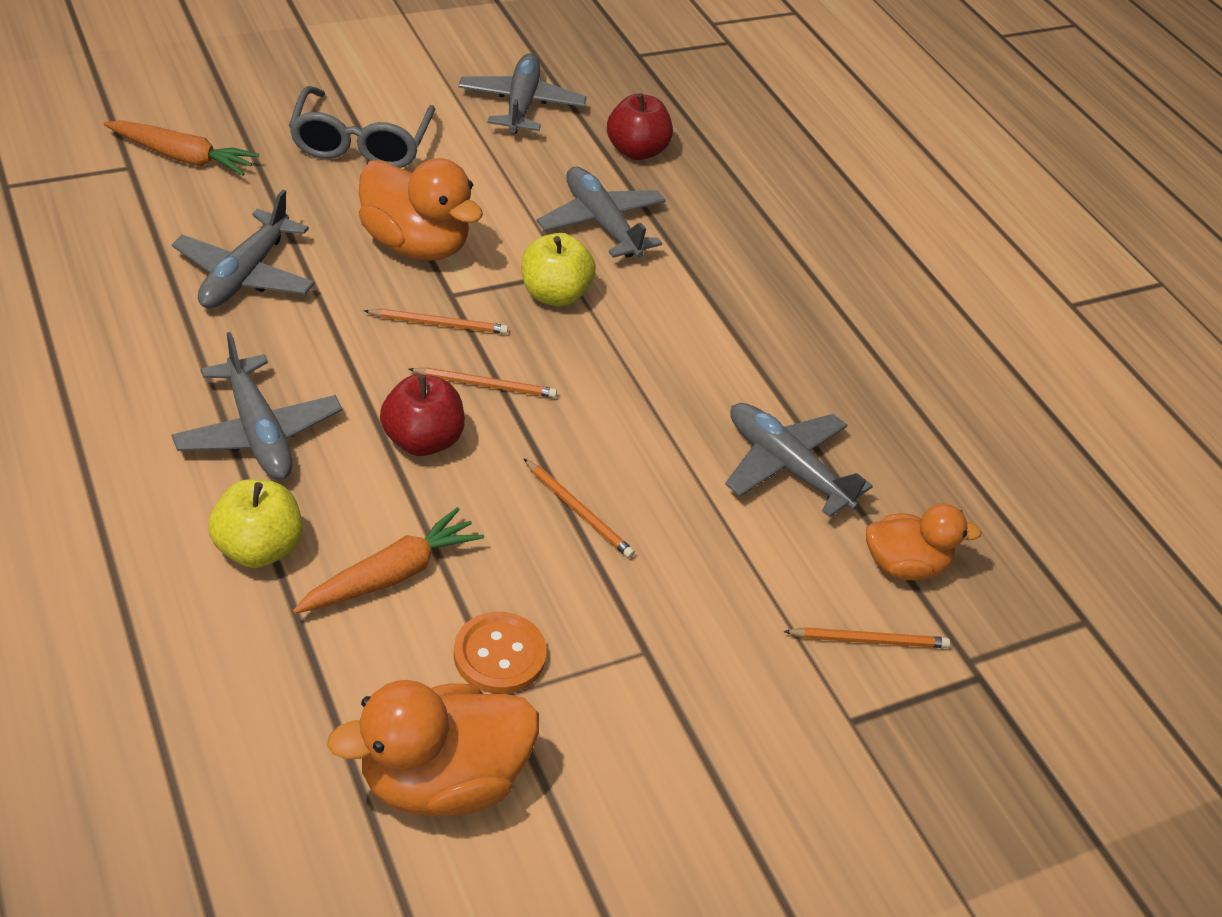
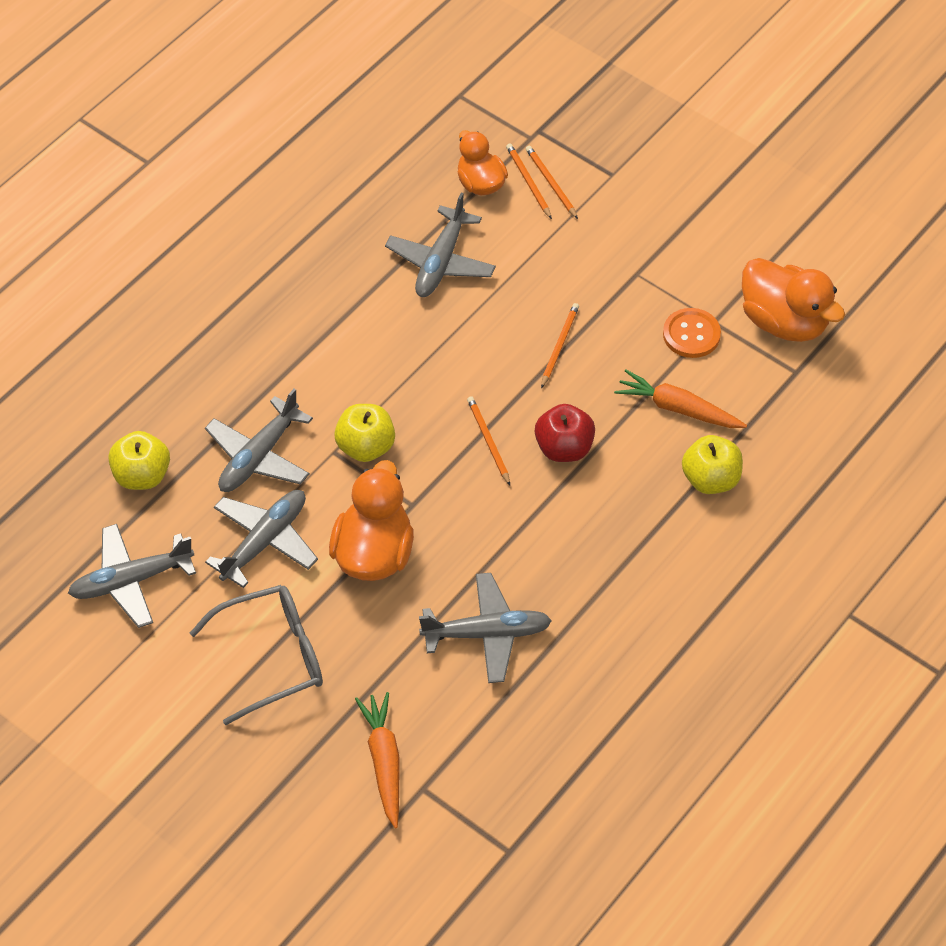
camera: 110 degrees left, 10 degrees up
(258, 432) = (625, 534): grey plane -> grey plane (265, 541)
(439, 324) = (449, 495): orange pencil -> orange pencil (528, 182)
(636, 151) = (142, 475): red apple -> yellow apple

